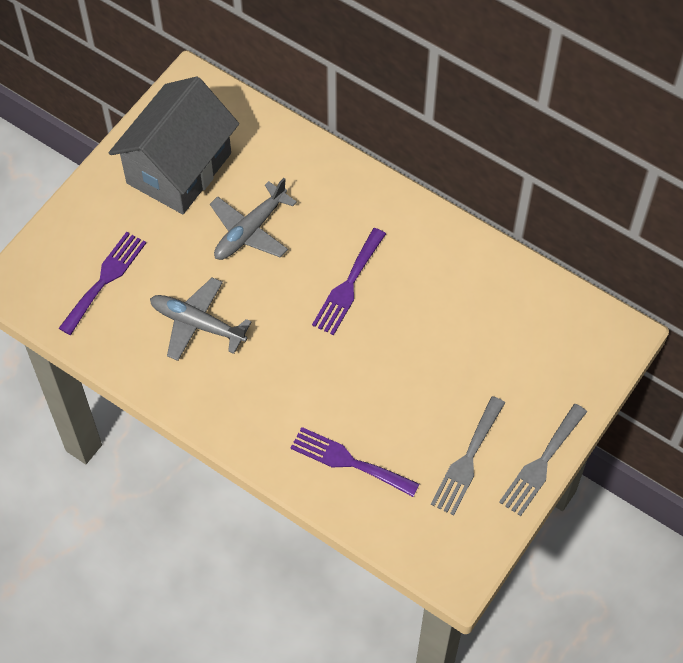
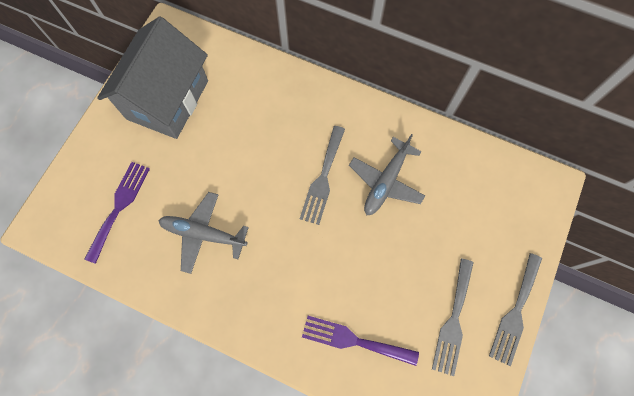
camera: 10 degrees left, 10 degrees up
(250, 230) = (234, 143): grey plane -> grey plane (386, 181)
(348, 286) = (323, 179): purple fork -> grey fork

